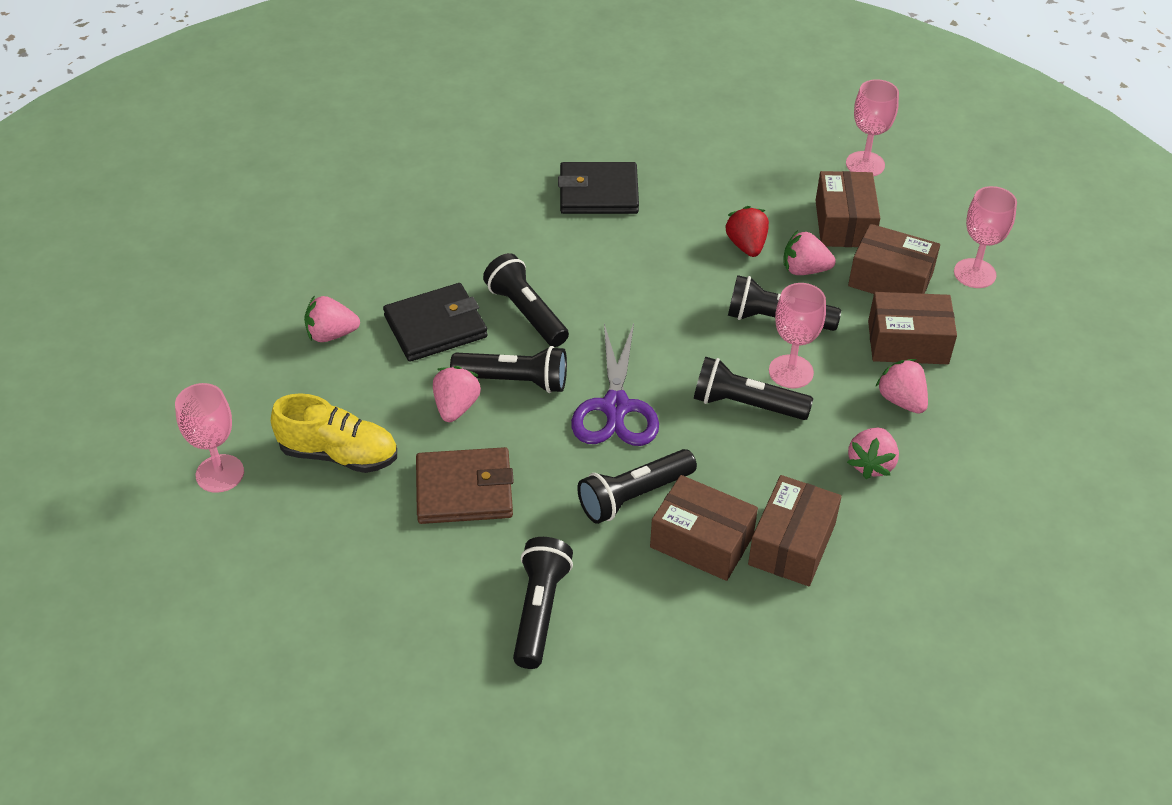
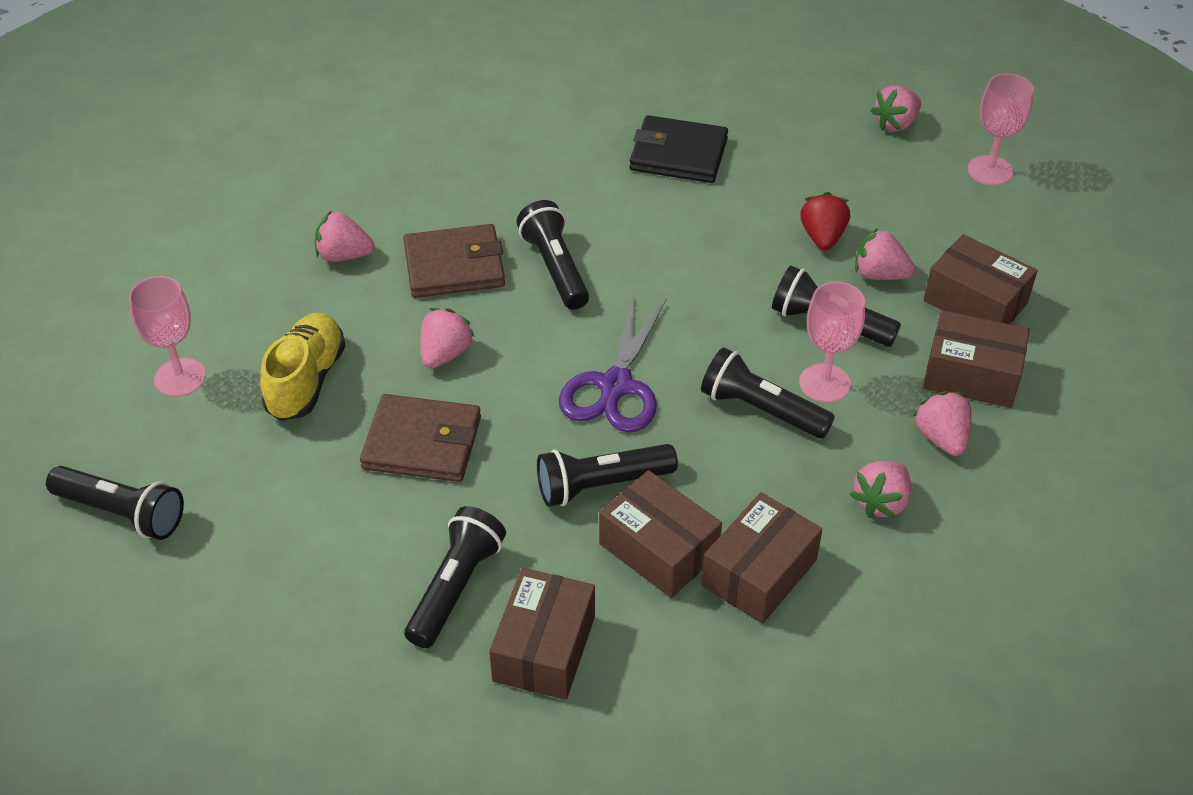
camera: 15 degrees right, 0 degrees up
(339, 454) = (306, 381): yellow shoe -> yellow shoe turned 105 degrees counterclockwise
(435, 326) = (454, 266): black wallet -> brown wallet
(514, 381) = (516, 338): black flashlight -> black flashlight (122, 513)
(774, 136) = (895, 124): none -> pink strawberry
(844, 223) = (943, 231): brown box -> brown box (544, 648)
(974, 273) = (1077, 312): pink goblet -> none

